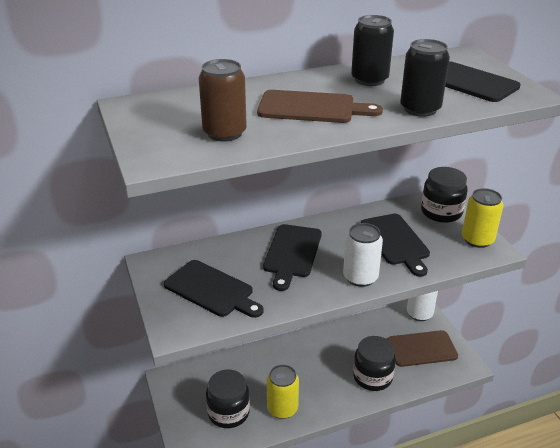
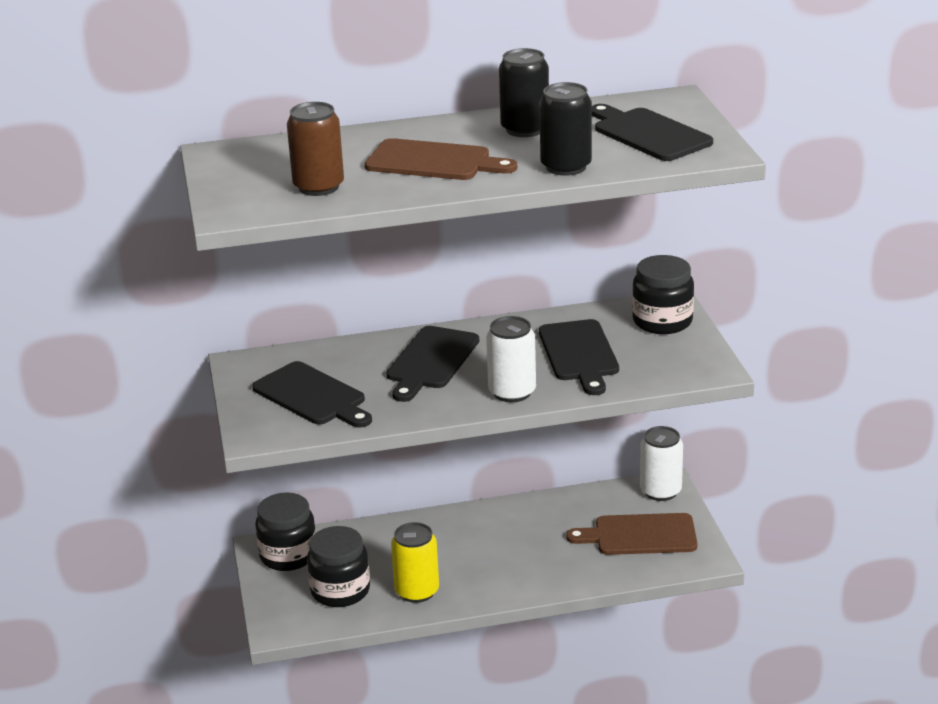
camera: 10 degrees right, 5 degrees down
(372, 377) = (559, 564): black jar -> black jar (288, 555)
(477, 240) = (696, 357): yellow can -> none

